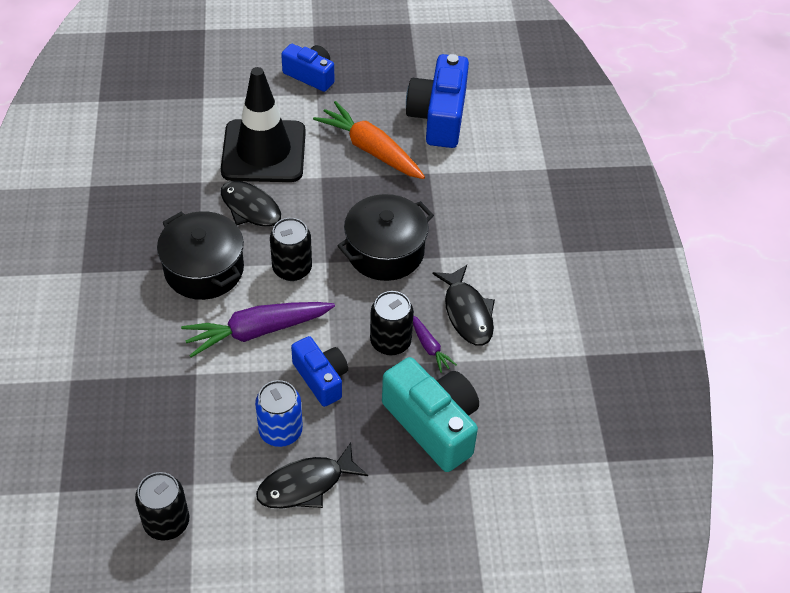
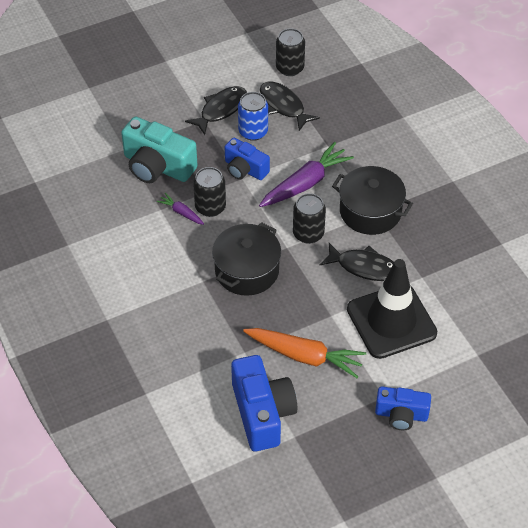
camera: 160 degrees right, 0 degrees up
(467, 313) = (164, 245): black fish -> black fish (283, 106)

